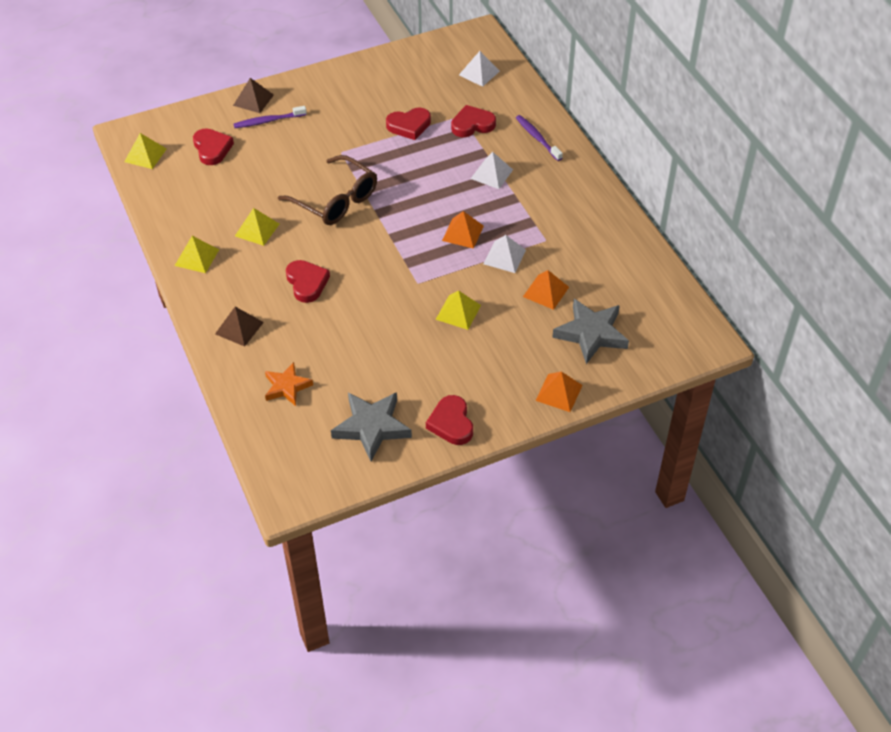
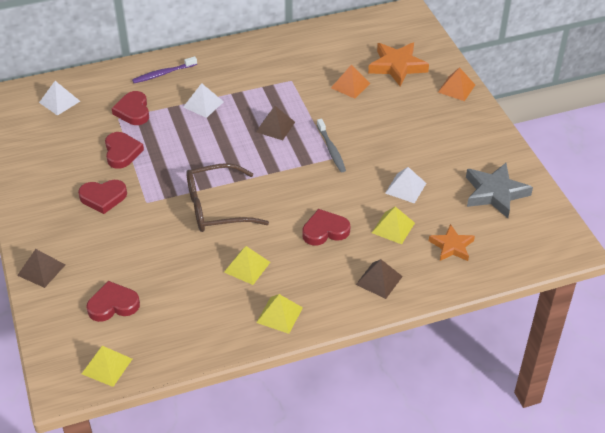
camera: 85 degrees left, 5 degrees down
(268, 121) = (81, 257): purple toothbrush -> none
(336, 200) = (216, 207): brown glasses -> brown glasses turned 150 degrees counterclockwise
(431, 281) = (331, 149): none -> grey toothbrush
(451, 423) = (488, 147): red heart -> red heart (103, 198)
(458, 312) = (369, 135): yellow pyramid -> yellow pyramid (393, 227)
(462, 233) = (275, 127): orange pyramid -> brown pyramid
(504, 257) = (307, 105): white pyramid -> white pyramid (405, 188)
(591, 334) = (397, 66): grey star -> orange star

